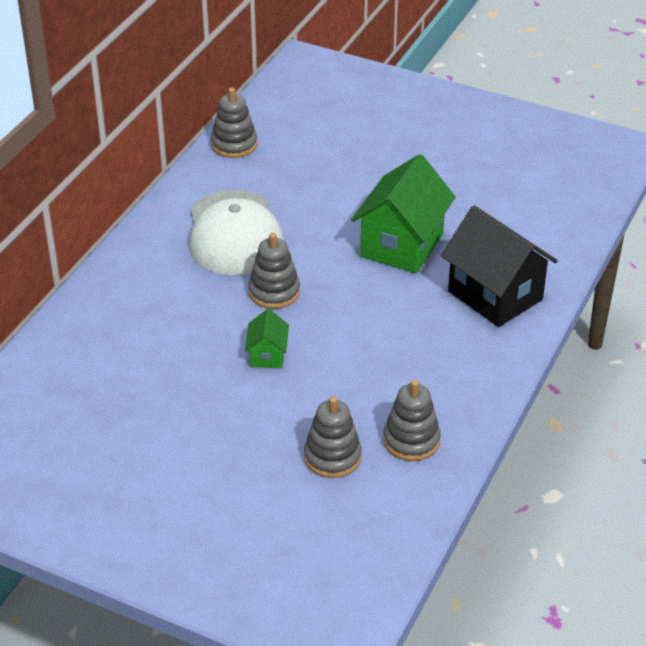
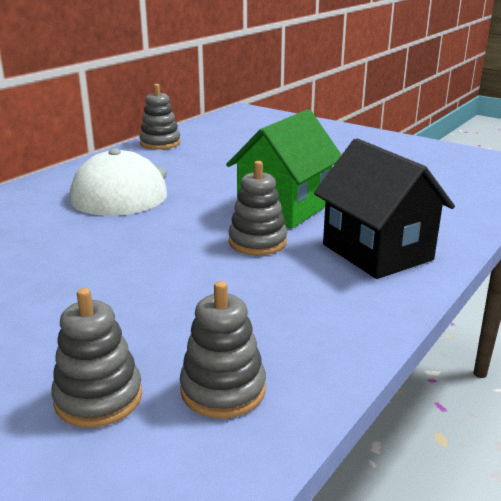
camera: 10 degrees right, 15 degrees down
(267, 355) = (88, 279): green house -> none
(274, 292) = (132, 230): grey stacking toy -> grey stacking toy (257, 242)

